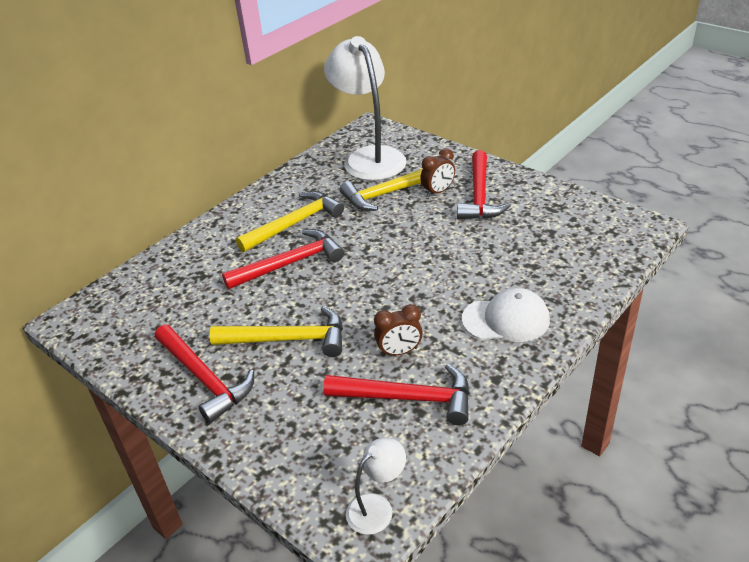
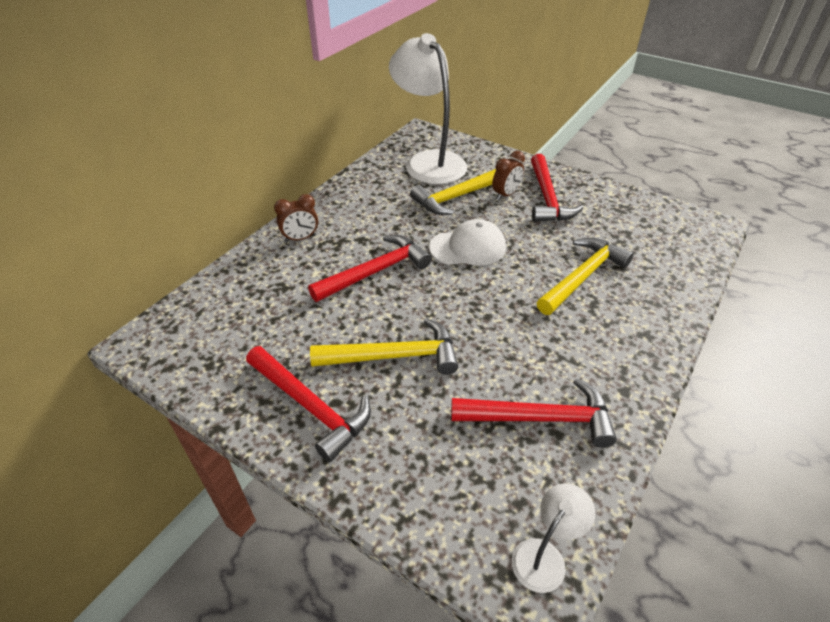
camera: 10 degrees left, 5 degrees up
(295, 223) = (370, 229): yellow hammer -> yellow hammer (583, 277)
(399, 352) = (516, 365): brown clock -> brown clock (300, 238)
(506, 319) = (614, 325): white cap -> white cap (468, 247)

